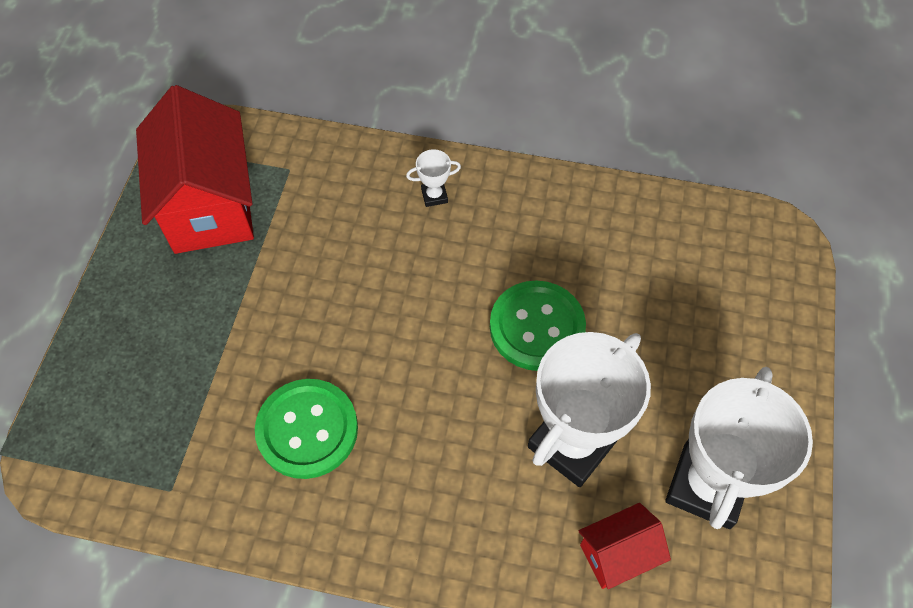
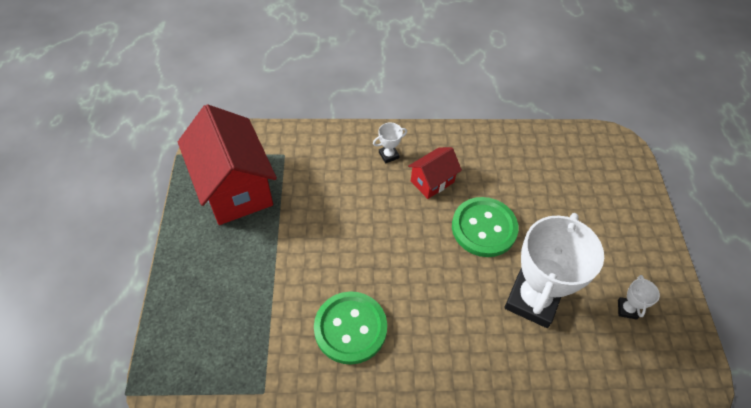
camera: 15 degrees left, 5 degrees down
(617, 554) = (586, 367): red house -> red house (432, 181)
(706, 486) = (627, 309): white trophy -> white trophy, size x0.40

